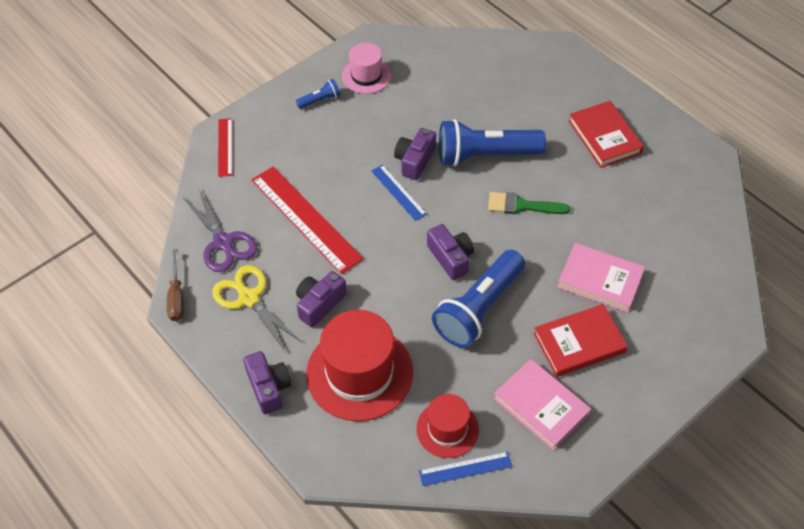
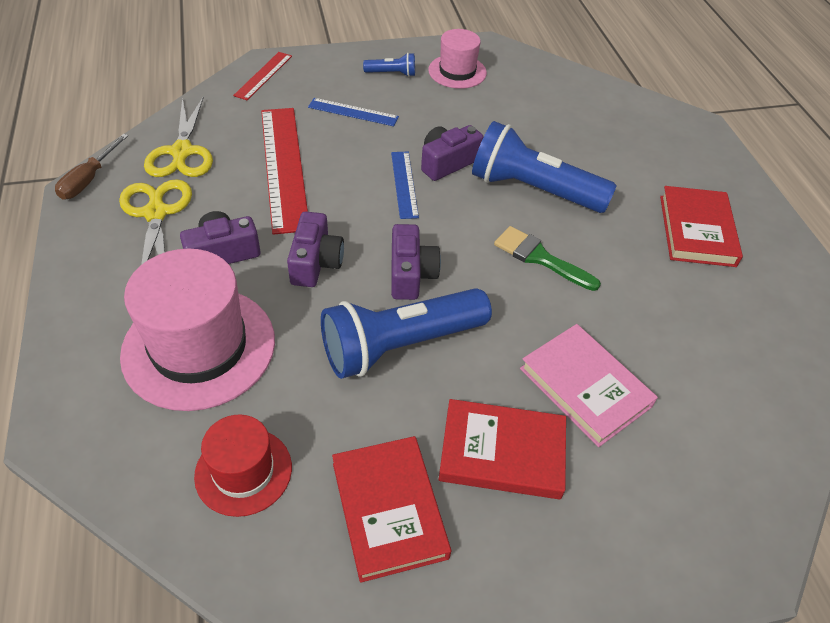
camera: 25 degrees right, 5 degrees down
(223, 242) = (182, 152): purple scissors -> yellow scissors
(269, 387) = (88, 311): purple camera -> purple camera (315, 262)
(359, 373) = (199, 347): red hat -> pink hat
(465, 469) = (222, 538): blue ruler -> blue ruler (353, 112)
(541, 406) = (389, 509): pink book -> red book

